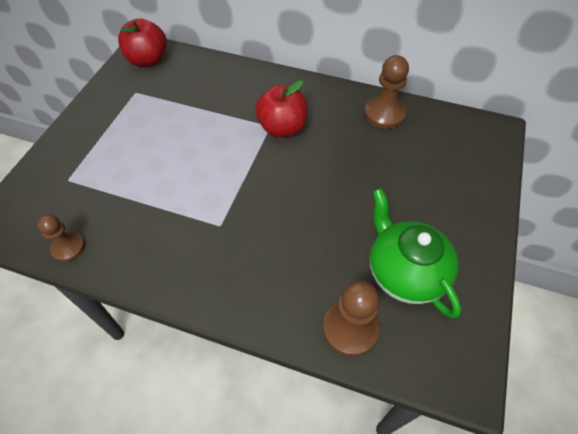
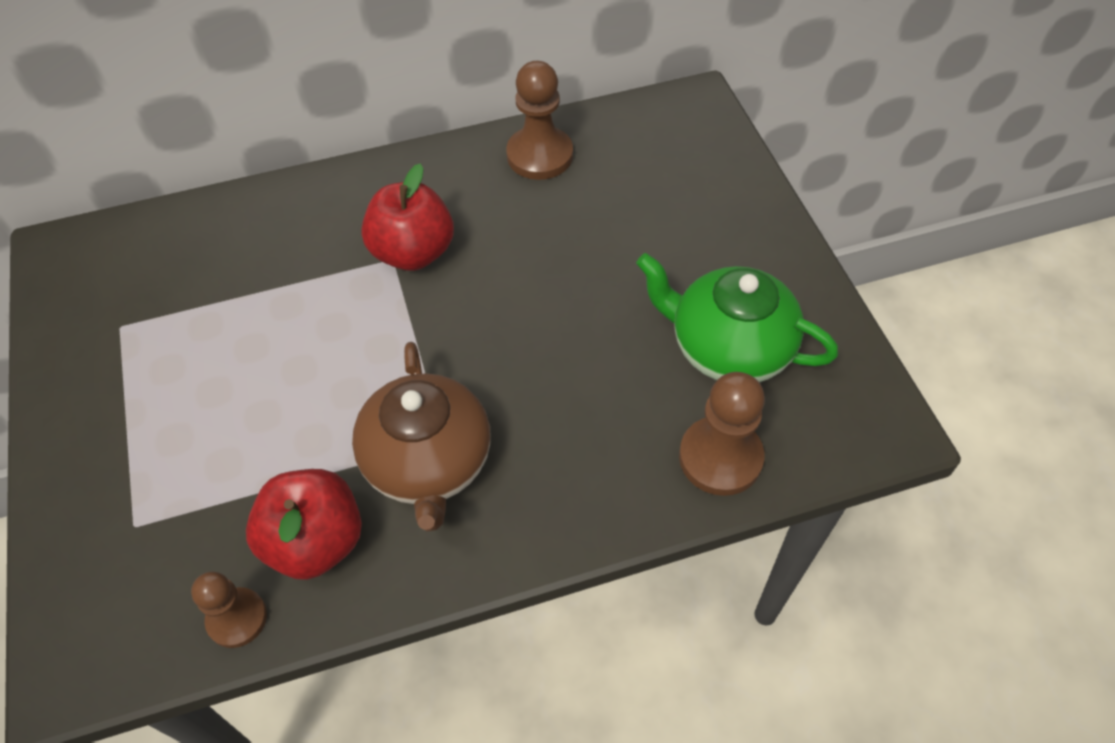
camera: 35 degrees left, 0 degrees up
(148, 60) = (92, 263): red apple -> red apple (316, 541)
(204, 232) = (428, 463): none -> brown teapot

